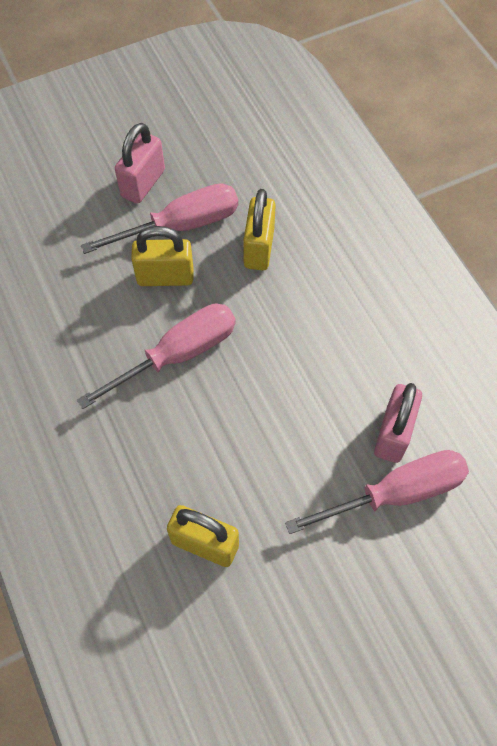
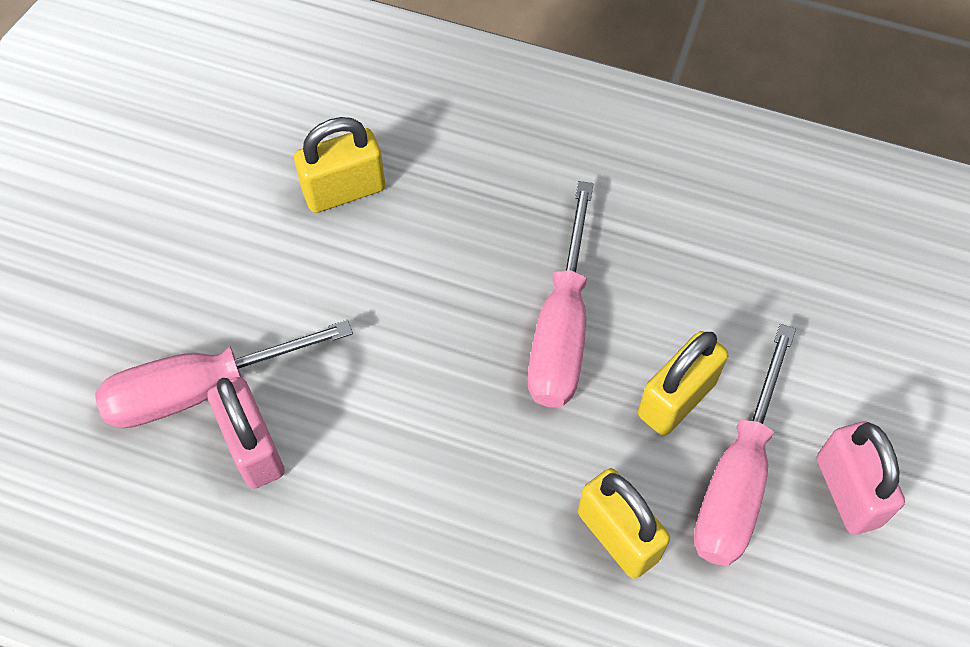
camera: 135 degrees right, 0 degrees up
(397, 493) = (198, 389): pink screwdriver -> pink screwdriver turned 45 degrees clockwise

